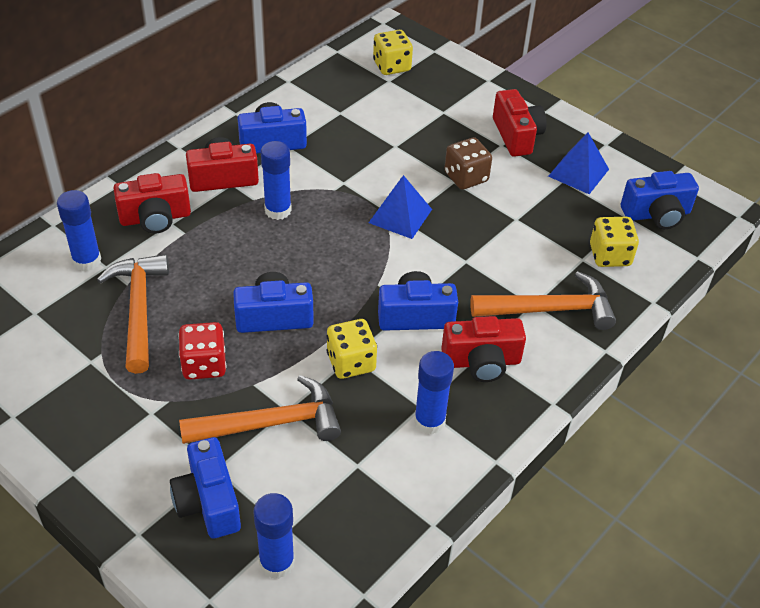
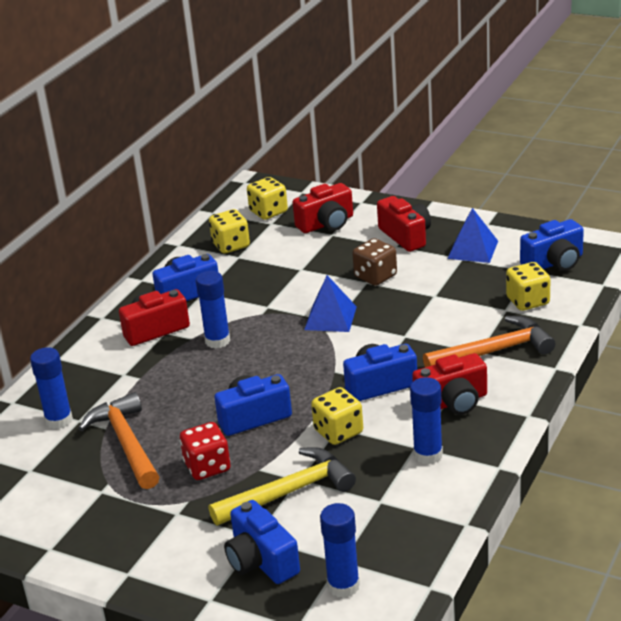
camera: 10 degrees left, 15 degrees down
(155, 218) = (107, 374): red camera -> red camera (326, 224)
(271, 423) = (289, 492): orange hammer -> yellow hammer
(338, 96) = (231, 245): none -> yellow dice

